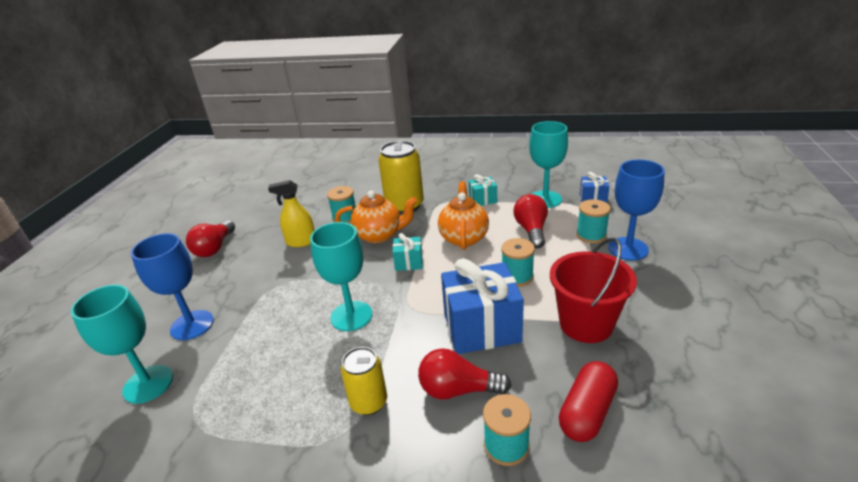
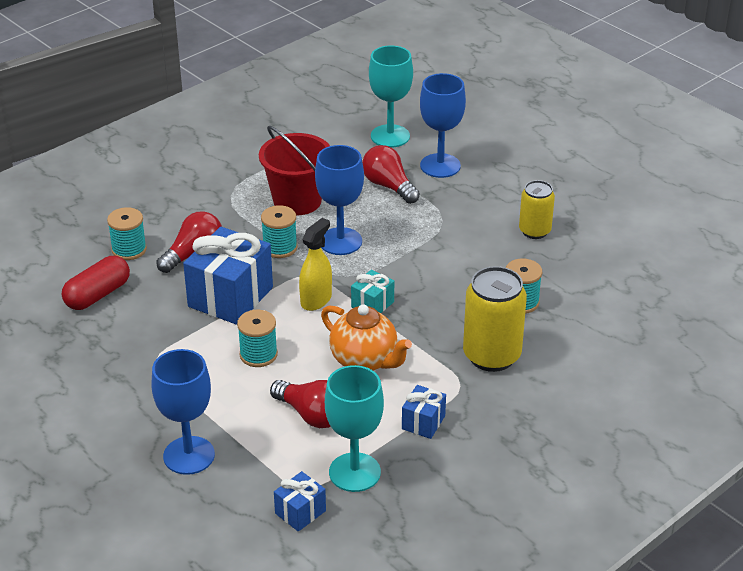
camera: 125 degrees right, 5 degrees up
(214, 248) = (565, 203): red light bulb -> red light bulb (388, 186)
(301, 242) = (506, 256): yellow spray bottle -> yellow spray bottle (316, 300)
(351, 316) = (340, 241): turquoise goblet -> blue goblet
(369, 402) = (239, 214): yellow can -> yellow can (534, 231)
(379, 235) = (449, 309): orange teapot -> none
(483, 200) = (423, 422): turquoise gift -> blue gift
(586, 324) = (154, 351): red bucket -> red bucket (297, 201)
(587, 412) = (97, 295): red capsule -> red capsule turned 60 degrees clockwise
(591, 235) = (243, 449): turquoise spool -> turquoise spool (280, 247)

